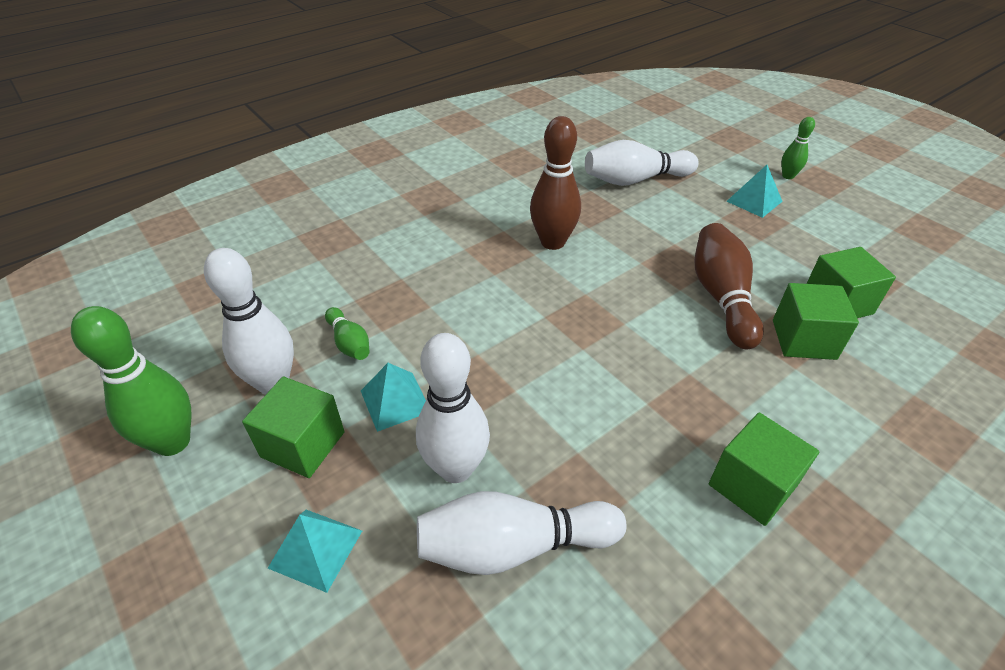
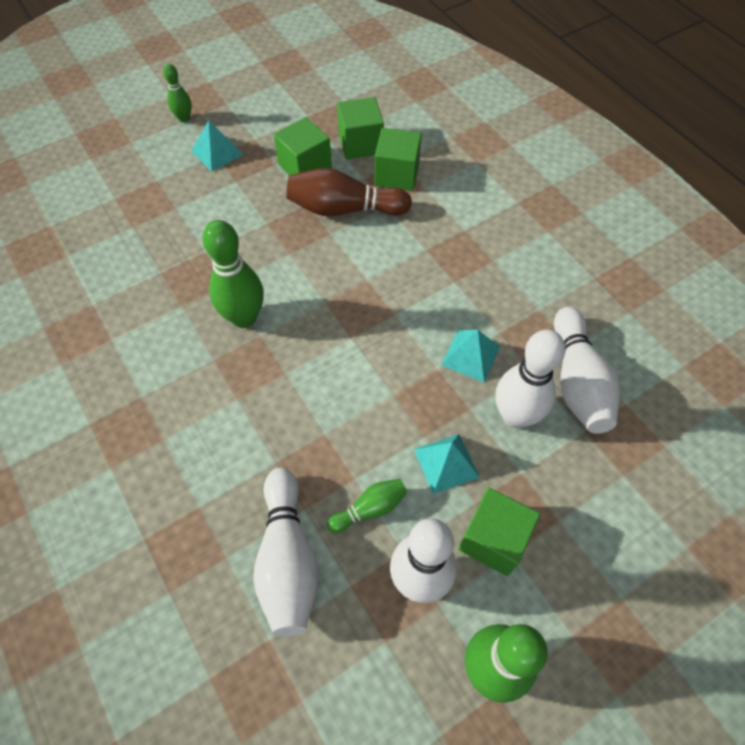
camera: 85 degrees left, 15 degrees up
(316, 548) = (590, 516): turquoise pyramid -> turquoise pyramid (470, 355)
(553, 242) = (244, 317): brown bowling pin -> green bowling pin
(635, 180) = (154, 231): white bowling pin -> white bowling pin (288, 559)
(752, 485) = (524, 240): green cube -> green cube (305, 167)

